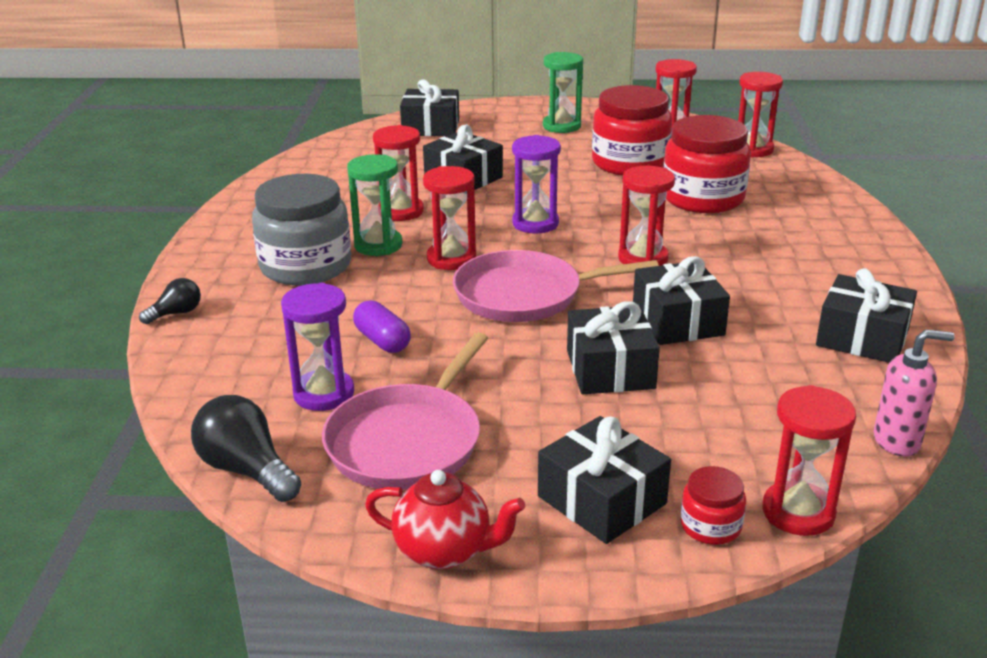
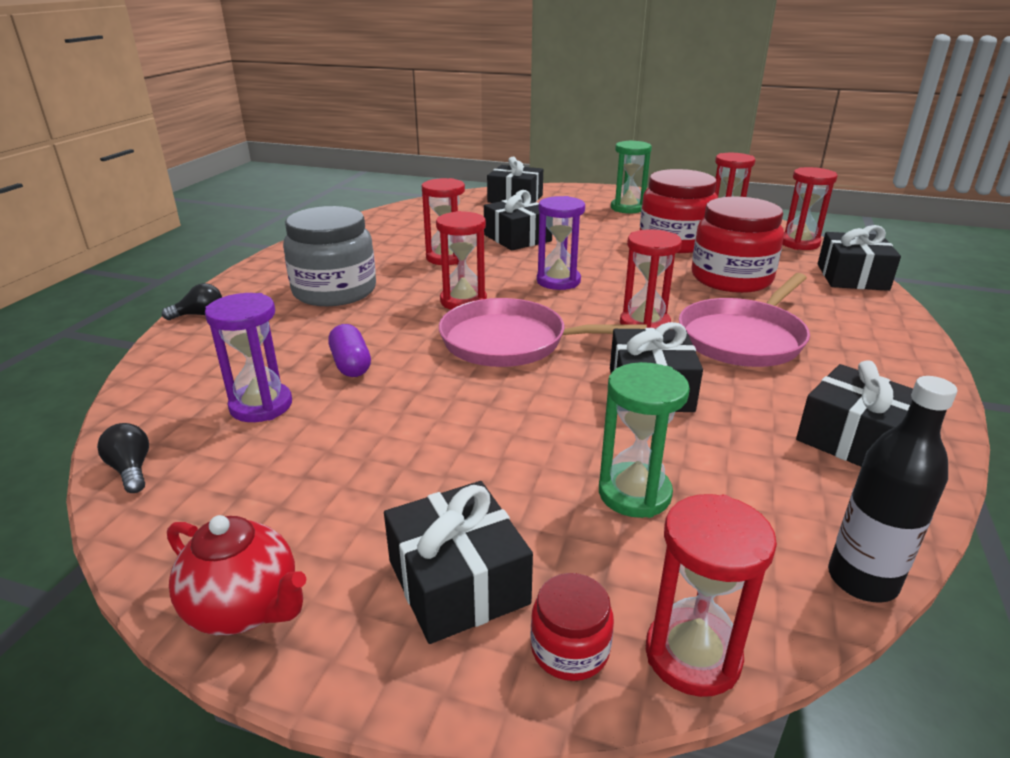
camera: 15 degrees right, 0 degrees up
(247, 470) = (131, 470): black light bulb -> black light bulb, size x0.58
(378, 245) = (408, 282): green hourglass -> green hourglass (634, 493)
(408, 441) = (301, 469): pink pan -> pink pan (743, 338)
(610, 369) = (553, 428): black gift -> black gift (852, 277)
(897, 441) = (862, 580): pink soap dispenser -> black bottle

